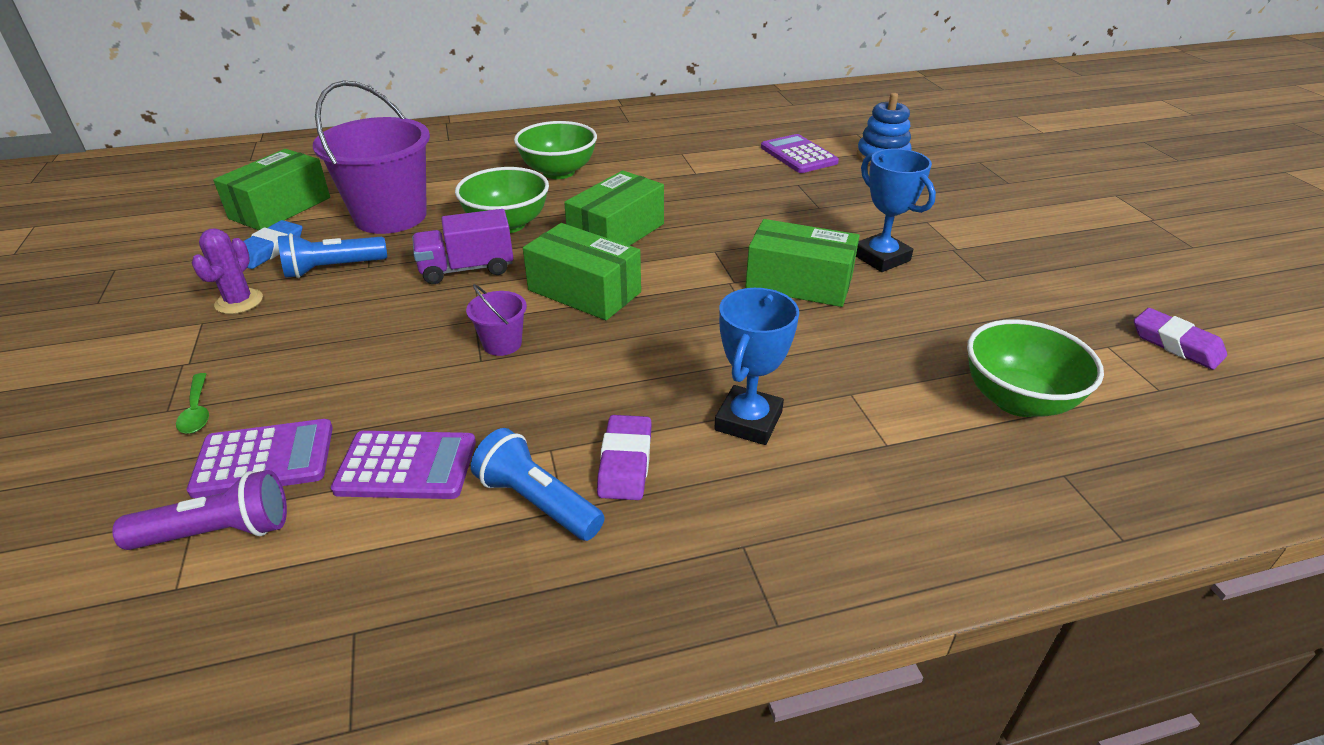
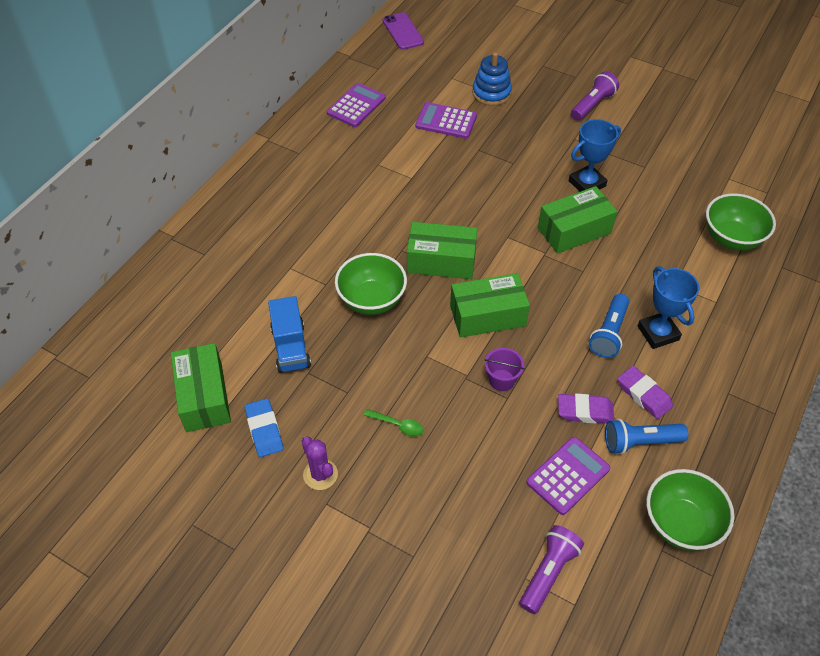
camera: 45 degrees left, 15 degrees up
(197, 411) = (429, 542): green spoon -> green spoon (398, 425)
(264, 459) = (505, 530): purple calculator -> purple calculator (356, 106)
(333, 269) = (330, 410): blue flashlight -> blue flashlight (609, 333)
(390, 216) = (290, 347): purple bucket -> blue truck
(467, 269) = (405, 349): purple truck -> none
(558, 172) = (330, 234): green bowl -> green bowl (680, 523)
(616, 233) = (441, 261): green box -> green box turned 75 degrees counterclockwise
(858, 93) = (403, 31): none -> purple phone
(881, 258) = (587, 184): blue trophy -> blue trophy turned 45 degrees counterclockwise
(996, 208) = (592, 105): none -> purple flashlight
(1176, 344) = (749, 158): purple eraser -> purple eraser (585, 411)

